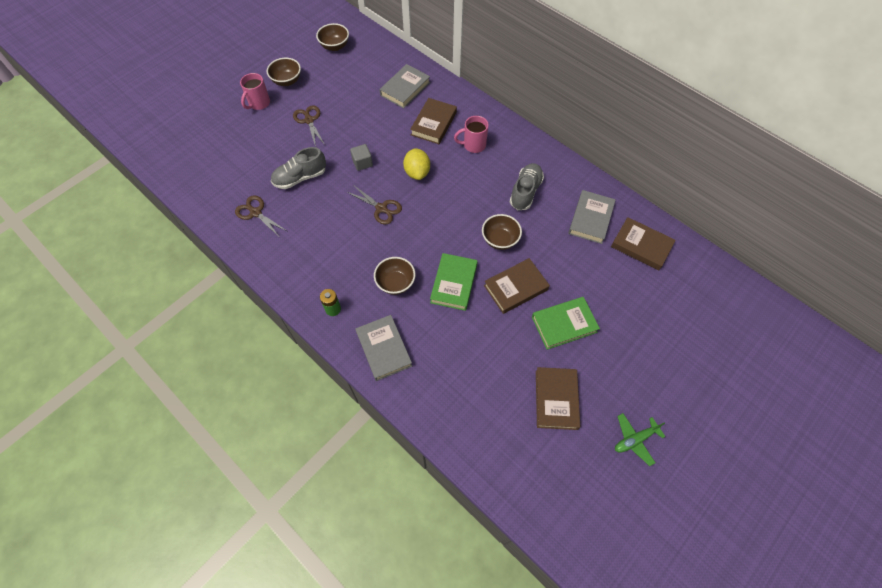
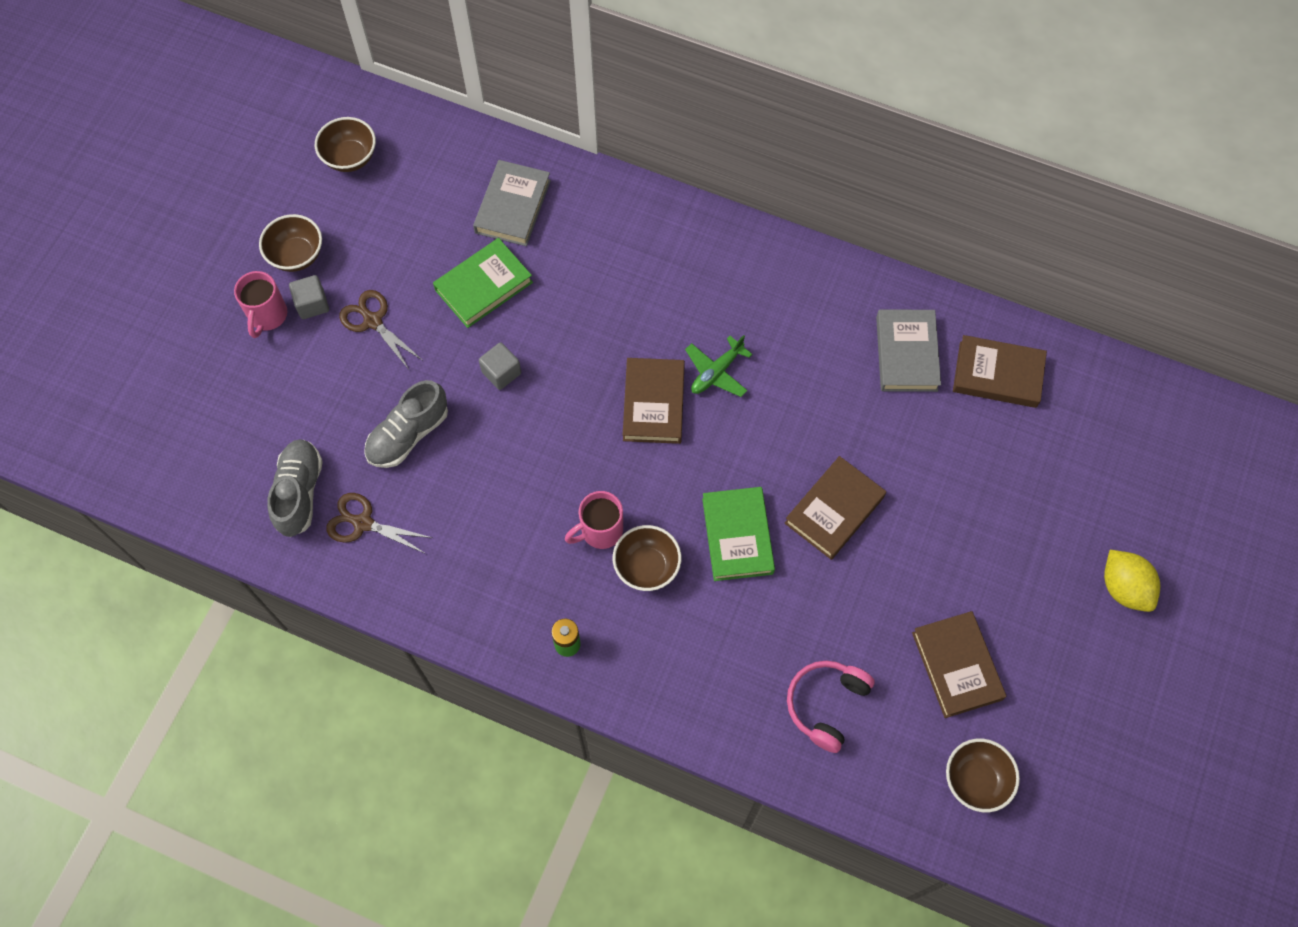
camera: 20 degrees left, 5 degrees up
(283, 104) = (312, 304): none -> grey cube
(381, 208) = (569, 445): brown scissors -> none
(384, 349) = (674, 680): grey book -> none
(417, 172) = (600, 360): yellow lemon -> yellow lemon (1124, 587)
(433, 123) = (590, 259): brown book -> brown book (653, 403)
(467, 394) = (826, 704): none -> pink headphones
(473, 145) = (672, 280): pink mug -> pink mug (600, 531)
(500, 240) = (780, 437): brown bowl -> brown bowl (975, 780)
(525, 192) = (788, 339): grey shoe -> grey shoe (299, 493)
(564, 324) = (927, 545): green book -> green book (483, 286)
(635, 439) = (1086, 685): green plane -> green plane (716, 372)

